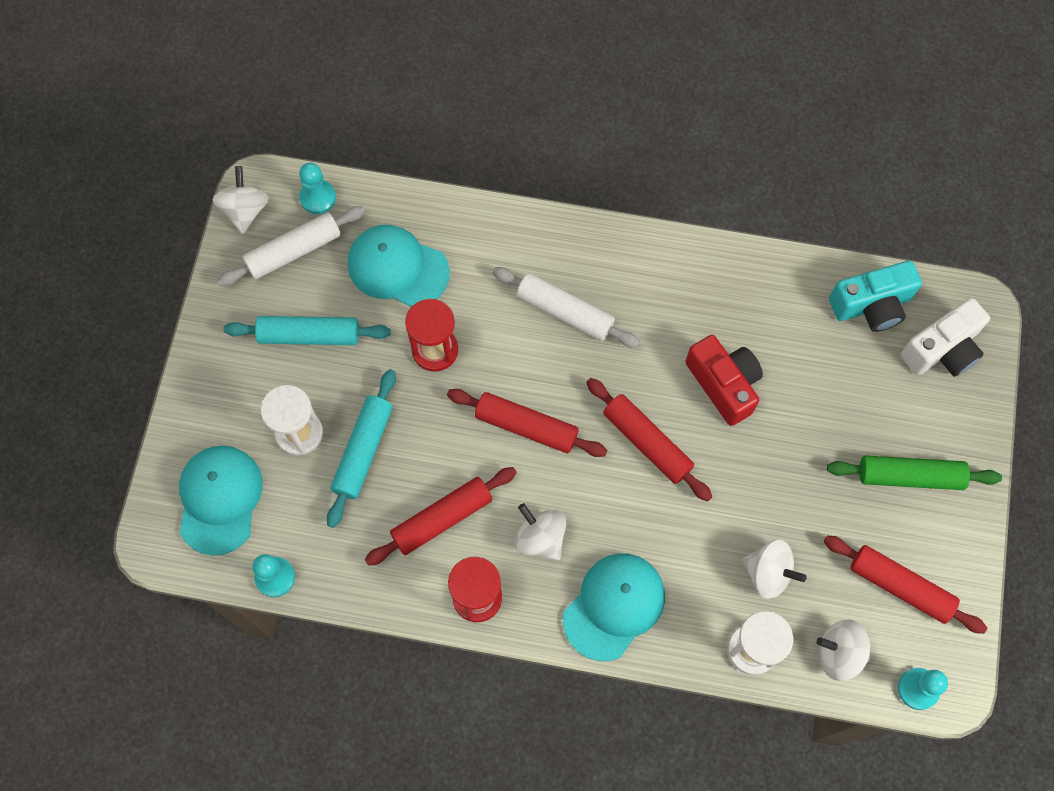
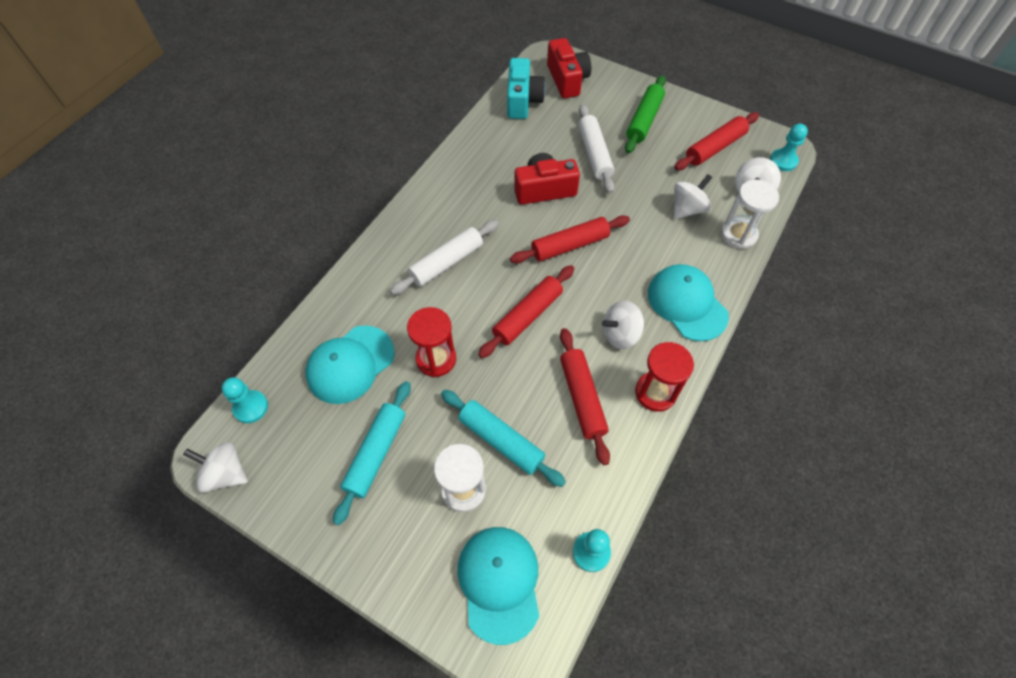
camera: 70 degrees left, 10 degrees down
(219, 499) = (499, 583): turquoise cap -> turquoise cap turned 60 degrees clockwise
(294, 251) = (290, 443): white rolling pin -> white rolling pin (594, 154)
(942, 349) = (567, 79): white camera -> red camera

